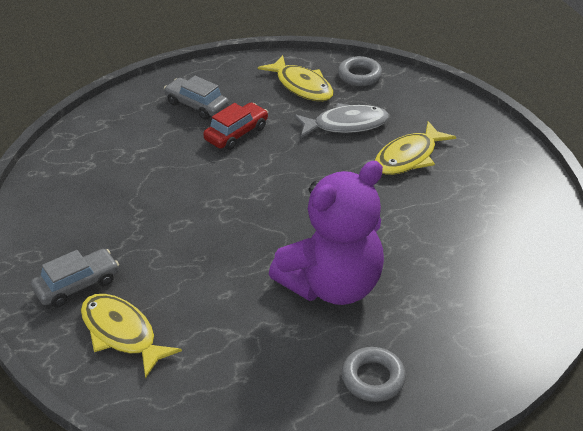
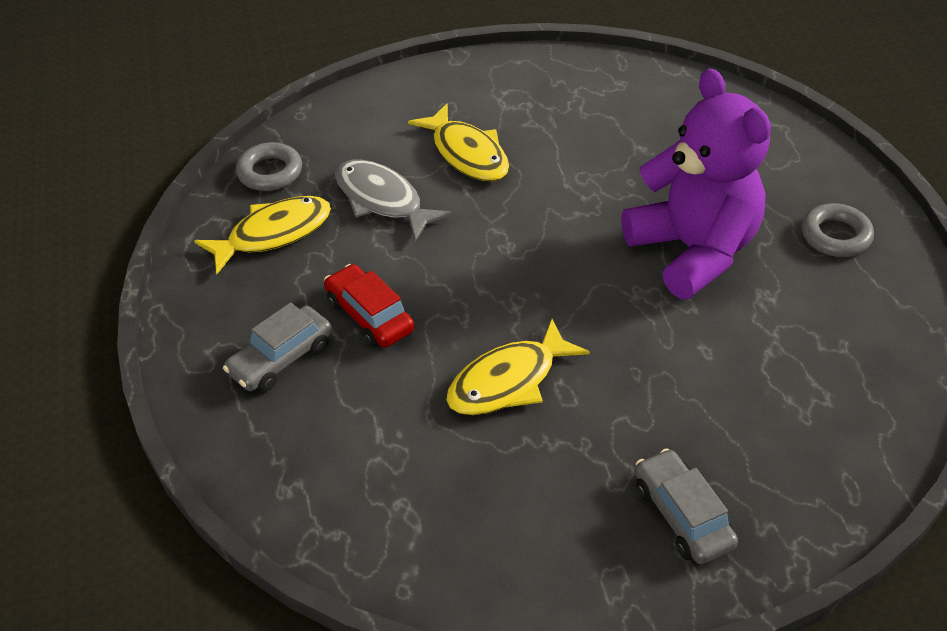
camera: 80 degrees left, 5 degrees up
(122, 333) = (775, 462): yellow fish -> yellow fish (508, 381)
(346, 125) = (382, 200): grey fish -> grey fish turned 45 degrees counterclockwise

